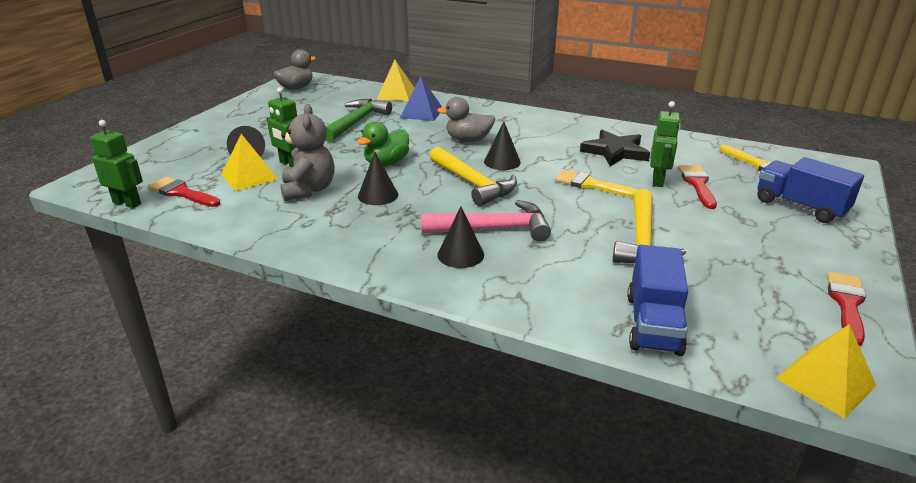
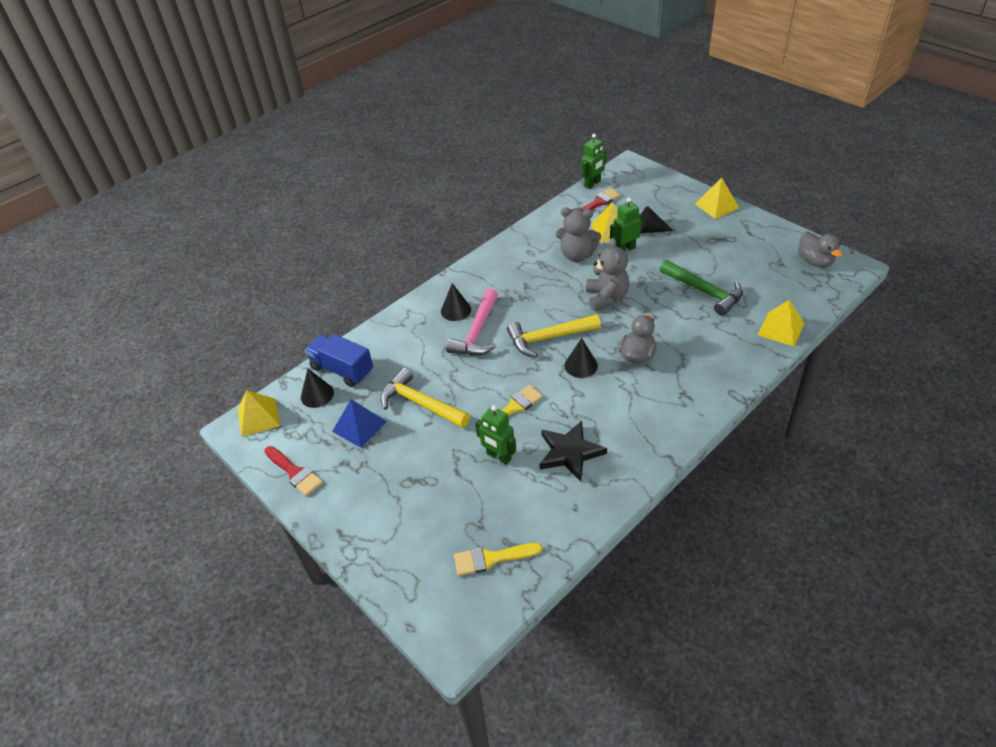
camera: 115 degrees right, 15 degrees up
(197, 128) = (716, 205): none -> yellow pyramid
(378, 195) = (553, 286): black cone -> black cone (317, 395)
(386, 163) = (606, 298): green duck -> grey teddy bear
(421, 113) = (717, 338): blue pyramid -> blue pyramid (359, 426)
(697, 184) = (479, 482): red brush -> none
(800, 207) = (406, 535): blue truck -> none

